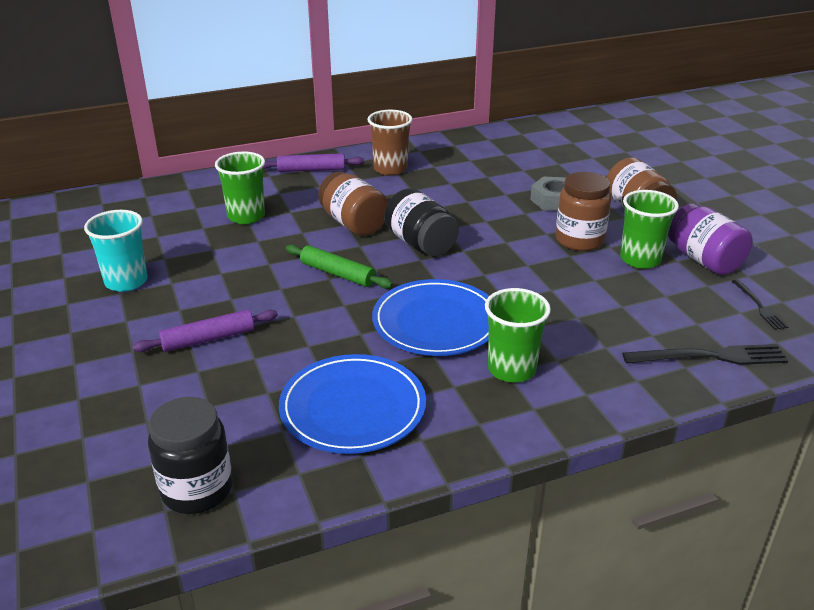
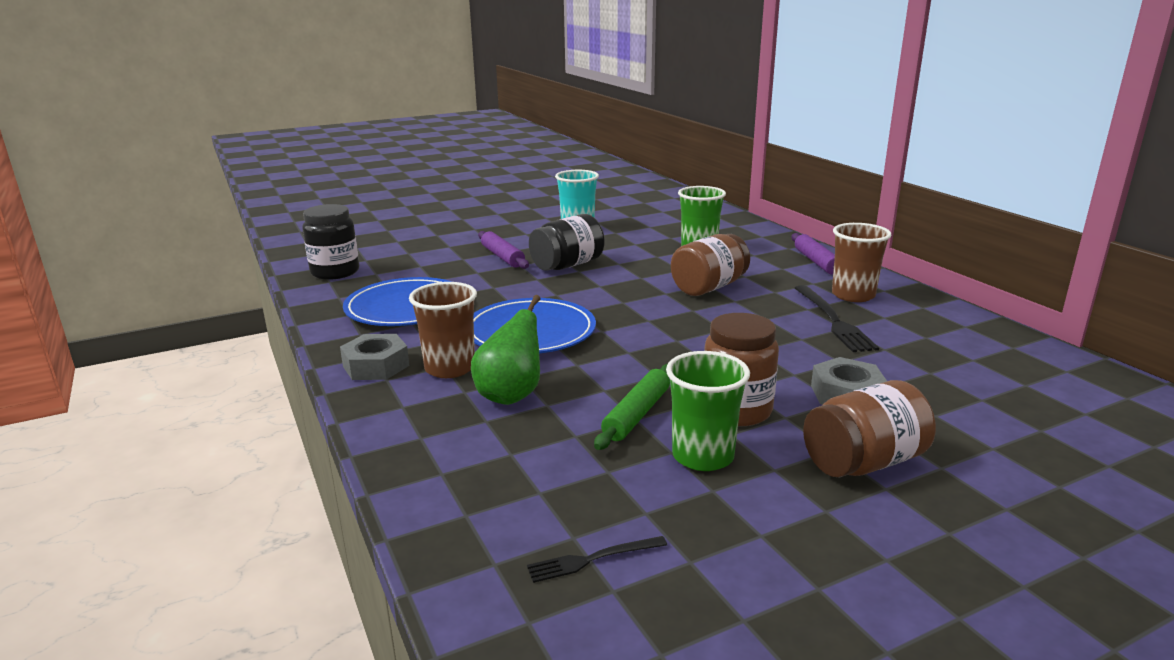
camera: 85 degrees right, 10 degrees down
(337, 274) = (608, 288): green rolling pin -> green rolling pin (636, 414)
(420, 244) = (681, 318): black jar -> black jar (567, 265)
(505, 418) = (376, 366): none -> grey nut
(511, 369) = (450, 368): green cup -> brown cup
(562, 334) = (511, 395): none -> green pear
(704, 260) = (724, 517): purple jar -> none
(710, 357) = (460, 495): black fork -> black fork (833, 320)

